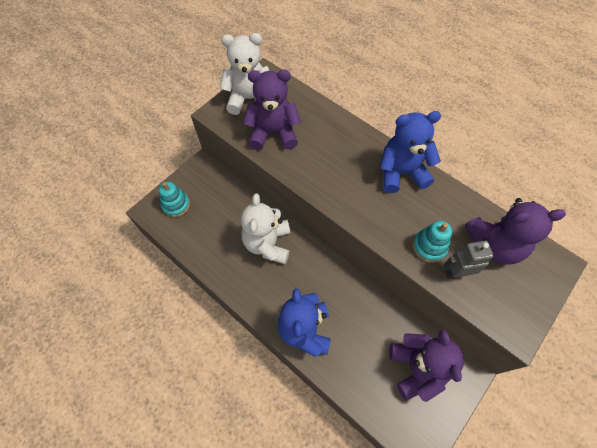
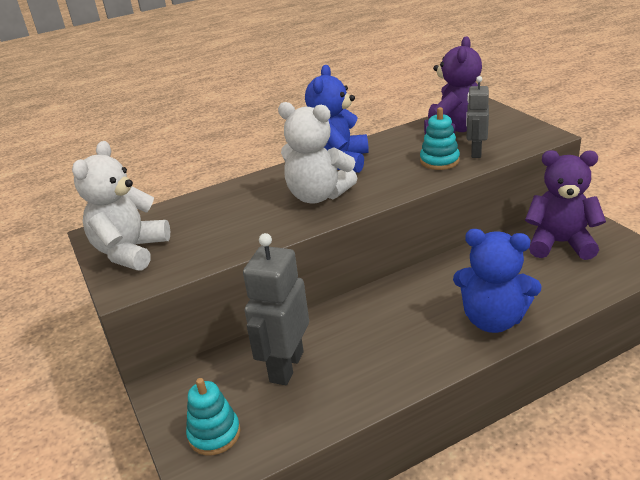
camera: 65 degrees left, 30 degrees down
(231, 220) = (286, 366): none -> grey robot
(268, 244) = (348, 333): white teddy bear -> white teddy bear (318, 196)
(273, 133) = (209, 239): purple teddy bear -> none

